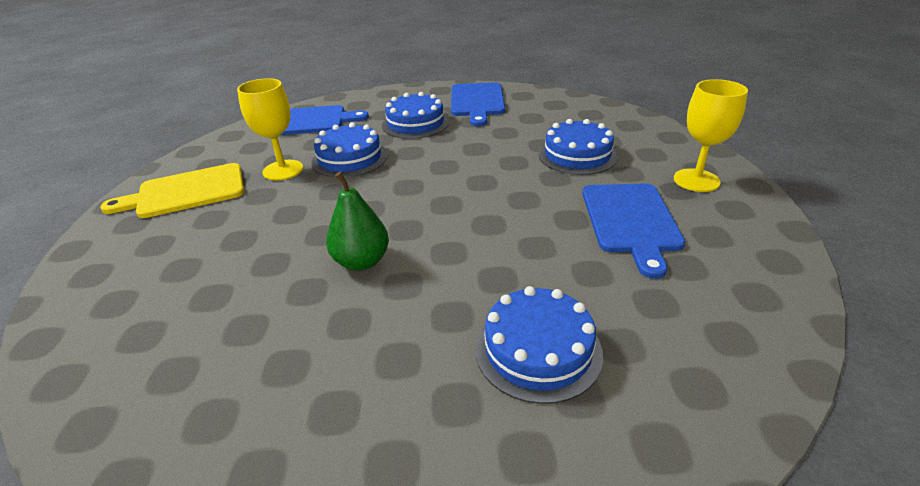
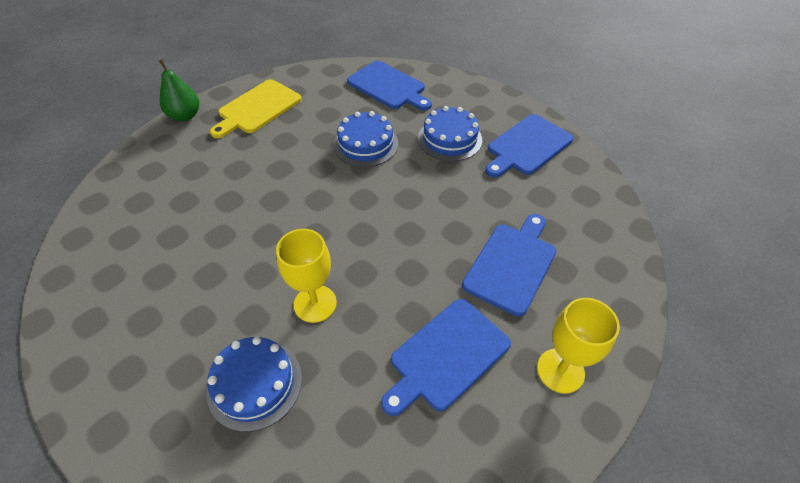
camera: 45 degrees right, 15 degrees up
(186, 192) = (257, 108): yellow cutting board -> yellow cutting board turned 75 degrees counterclockwise
(283, 170) = (319, 126): yellow goblet -> yellow goblet (315, 303)
(362, 261) = (264, 239): green pear -> green pear (185, 116)
(577, 155) = (512, 264): blue cake -> blue cutting board

